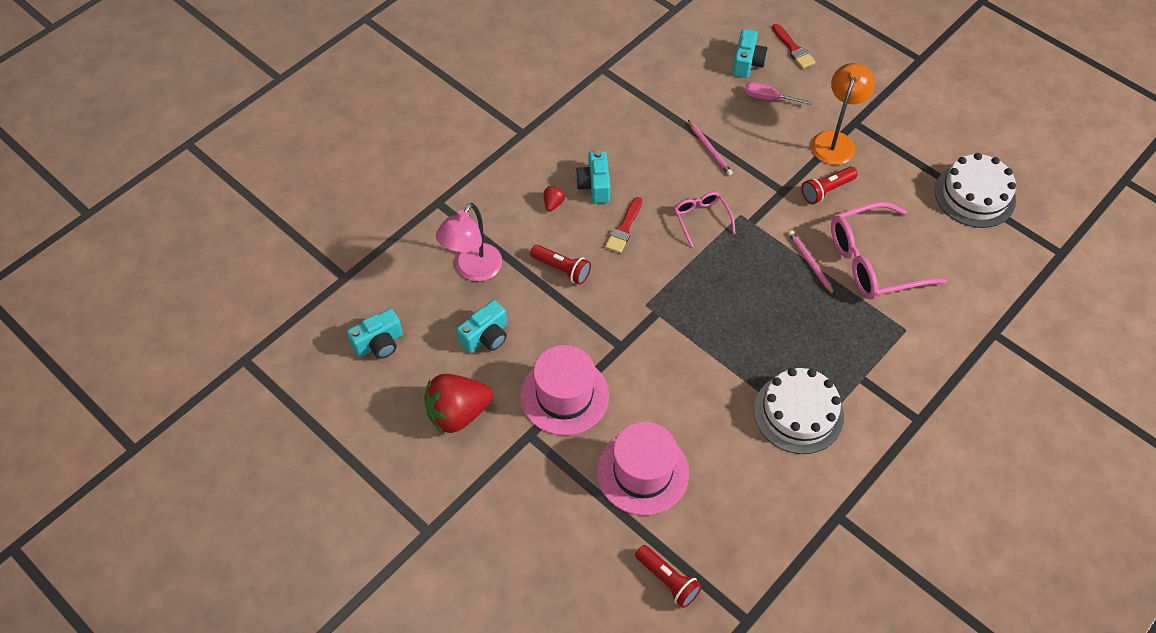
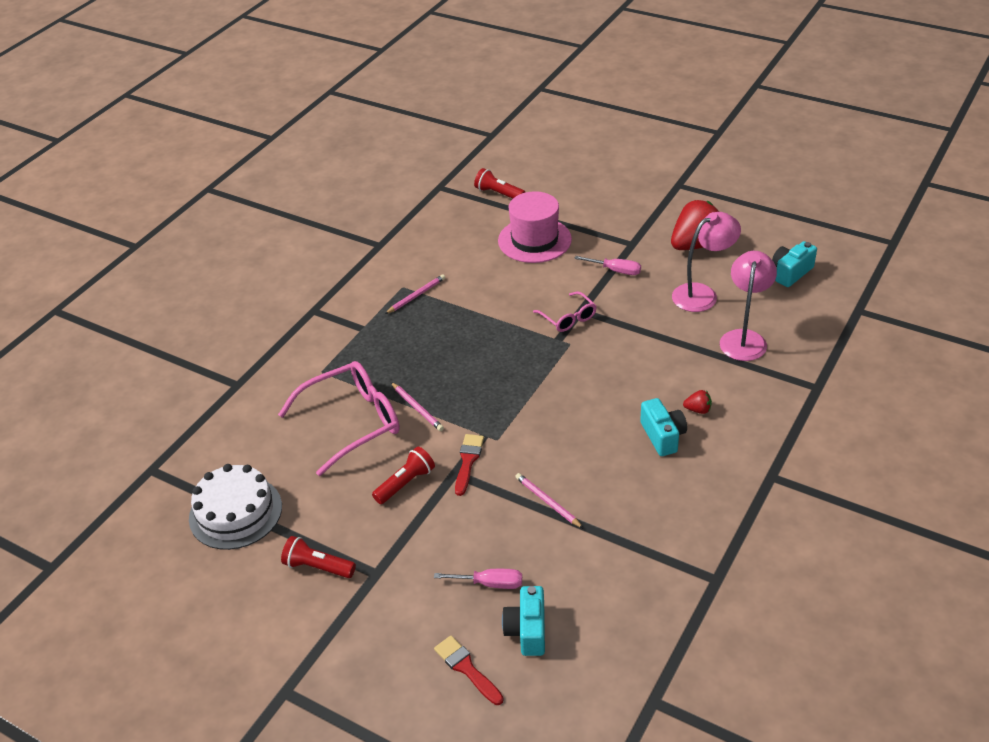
camera: 170 degrees right, 15 degrees down
(486, 337) = (702, 294): turquoise camera -> pink lamp
(553, 204) = (698, 410): red strawberry -> red strawberry turned 90 degrees counterclockwise
(562, 269) = (660, 355): red flashlight -> red flashlight (317, 567)
(564, 395) = (615, 270): pink hat -> pink screwdriver
(624, 228) = (615, 402): red brush -> red brush (468, 461)
(701, 219) = (537, 426): pink glasses -> pink glasses (568, 318)
(798, 413) = (416, 296): white cake -> pink pencil
(835, 141) = (399, 544): orange lamp -> none

